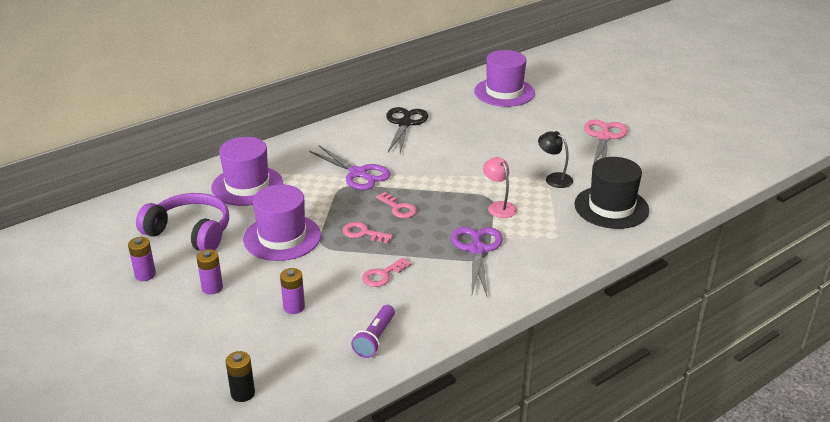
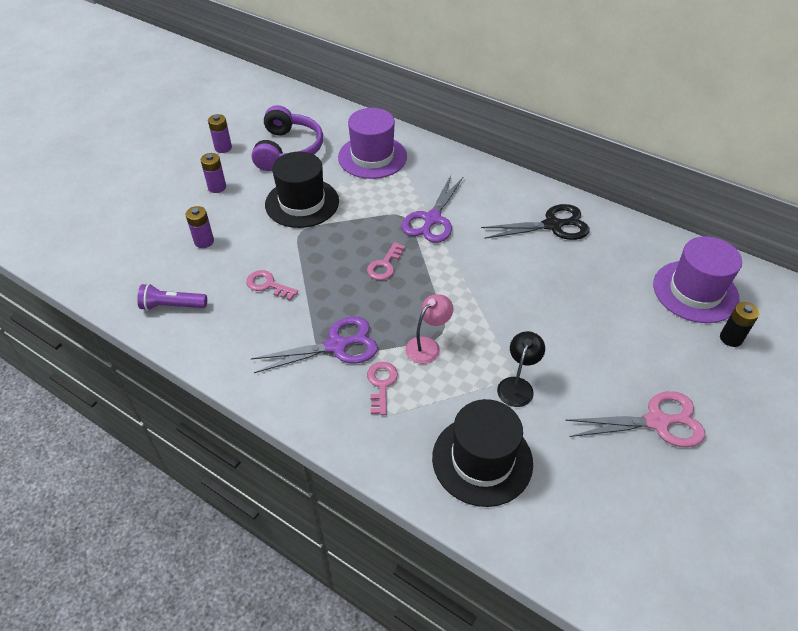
camera: 70 degrees right, 15 degrees up
(243, 393) = (90, 247): black battery -> black battery (730, 338)
(282, 237) = (302, 203): purple hat -> black hat
(363, 233) = (330, 252): pink key -> pink key (381, 384)

